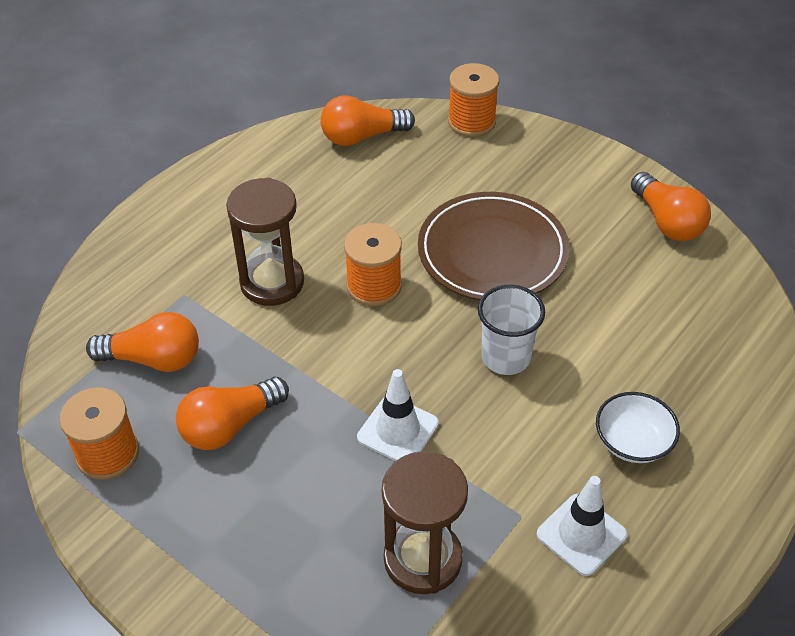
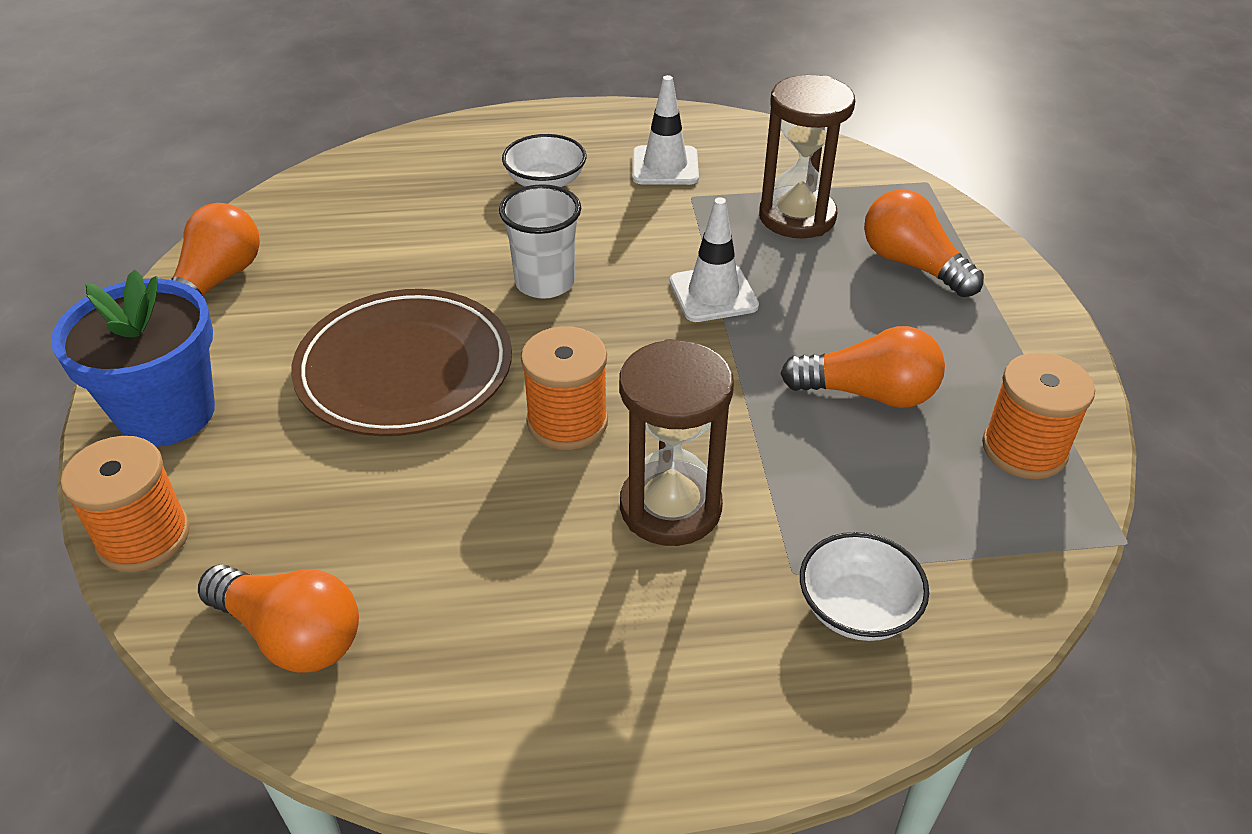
camera: 135 degrees left, 5 degrees down
(140, 299) = (857, 608): none -> white bowl
(153, 359) = (899, 514): orange light bulb -> orange light bulb (912, 264)
(555, 158) = (167, 413): none -> blue flower pot

